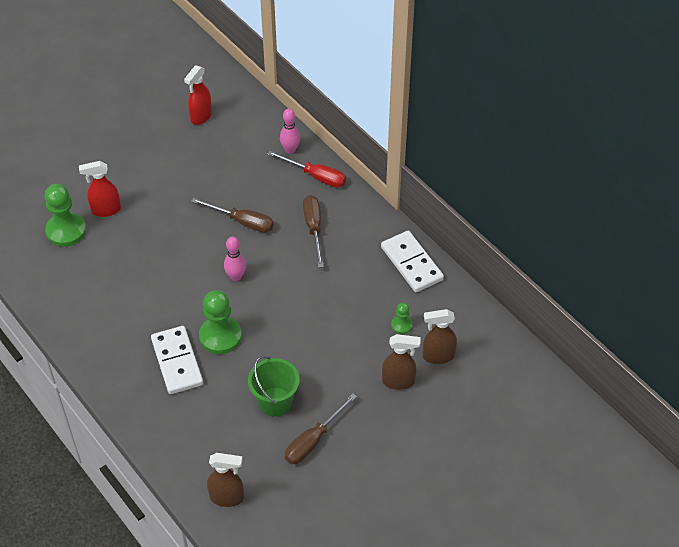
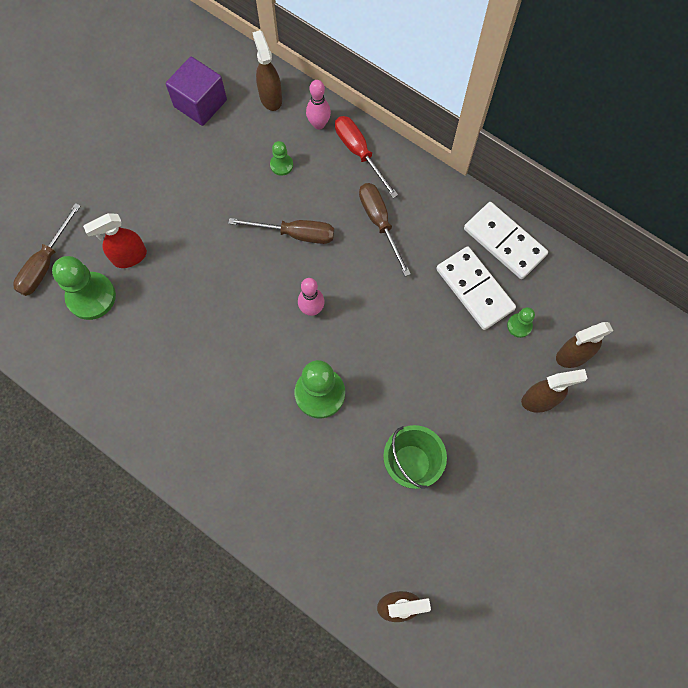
camera: 15 degrees left, 20 degrees up
(177, 362) = (281, 440): white domino -> white domino (475, 289)
(201, 116) = (200, 103): red spray bottle -> purple cube
(249, 172) = (281, 165): none -> green pawn
(258, 123) = (270, 97): none -> brown spray bottle
(313, 440) = (470, 503): brown screwdriver -> brown screwdriver (45, 263)
(315, 176) = (359, 153): red screwdriver -> red screwdriver turned 135 degrees counterclockwise

